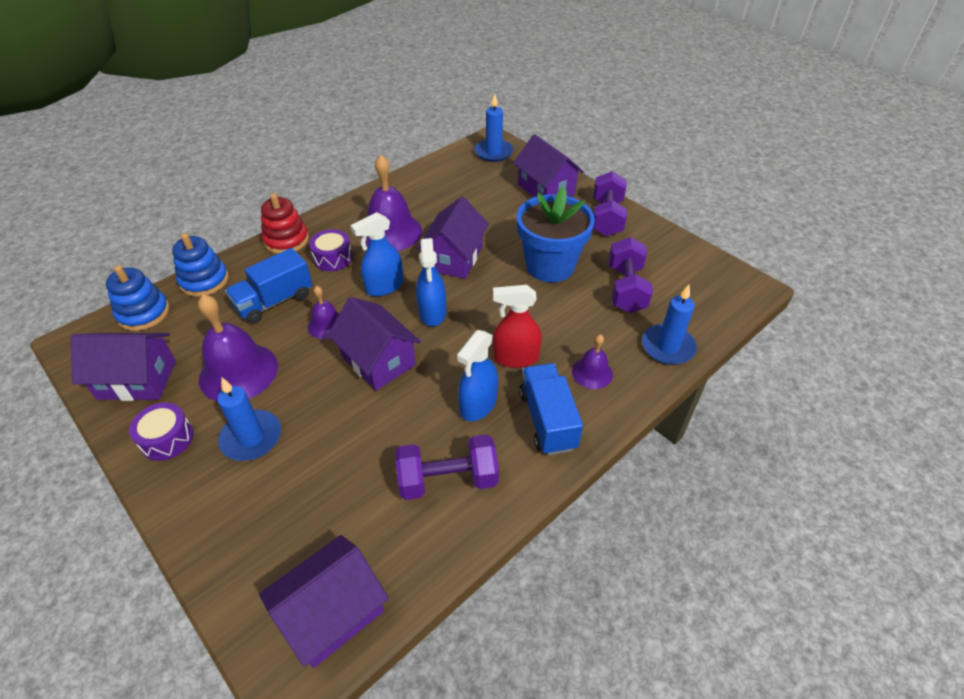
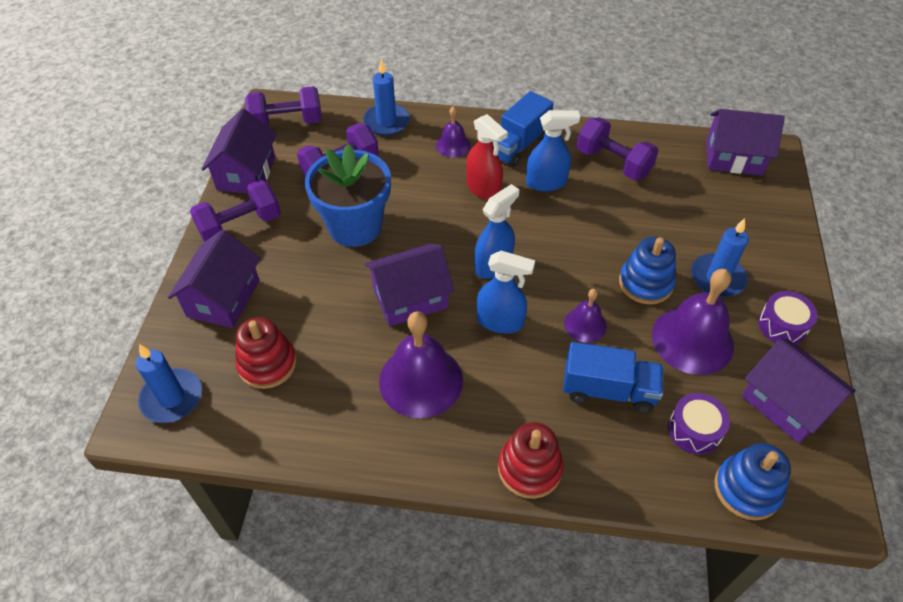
camera: 130 degrees left, 5 degrees up
(204, 281) = (658, 483): blue stacking toy -> blue stacking toy (645, 283)
(333, 258) = (509, 396): purple drum -> purple drum (694, 430)
(378, 360) = (576, 261): purple house -> purple house (246, 173)
(476, 186) = (267, 364): none -> red stacking toy
(718, 287) = (287, 122): none -> purple dumbbell

